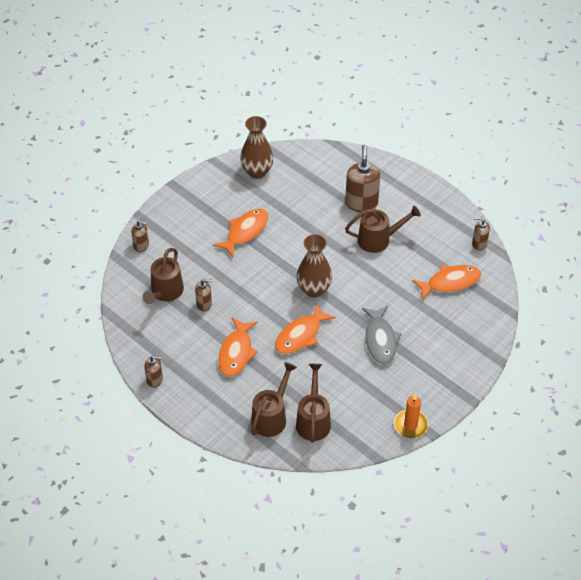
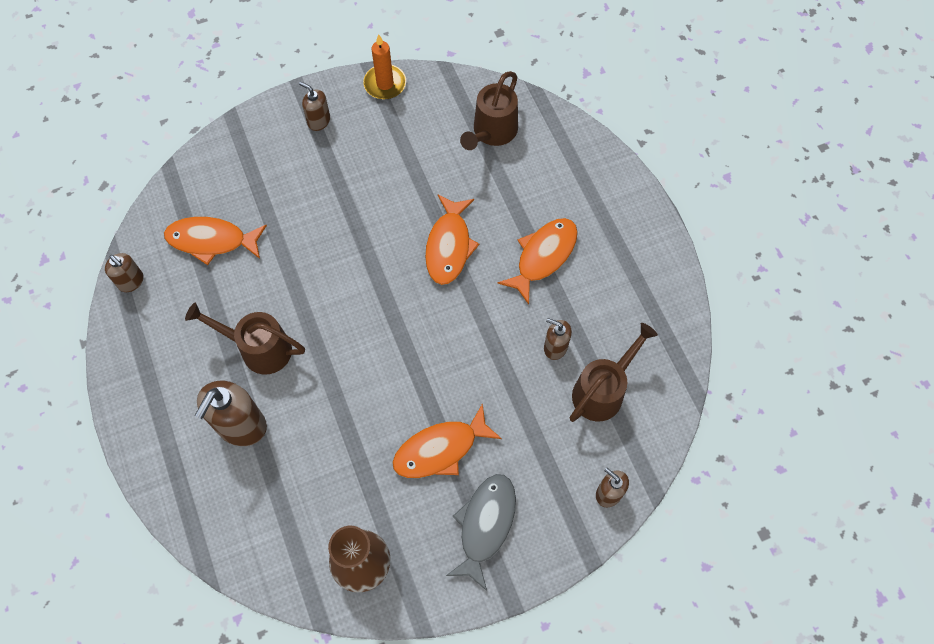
camera: 155 degrees left, 15 degrees up
(155, 380) = (664, 261): brown soap dispenser -> brown soap dispenser (318, 121)
(271, 416) = (539, 156): brown watering can -> none
(300, 335) = (449, 246): orange fish -> orange fish turned 120 degrees clockwise
(314, 289) = (394, 306): brown vase -> none
(380, 340) = (353, 198): grey fish -> grey fish (485, 525)

